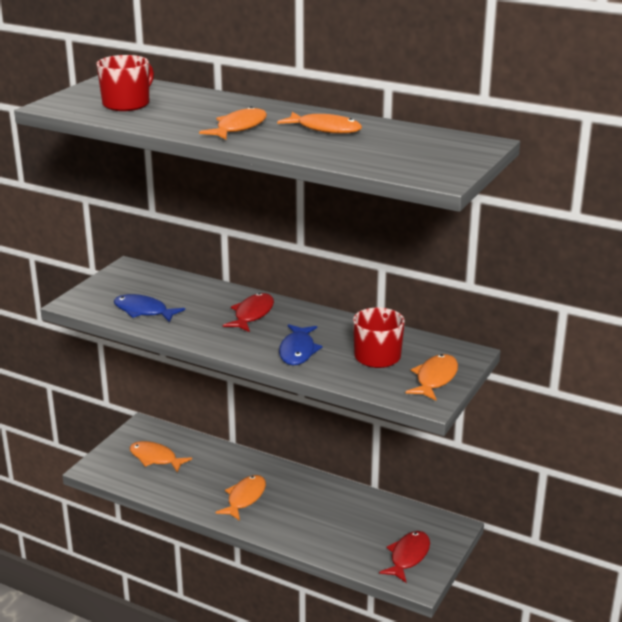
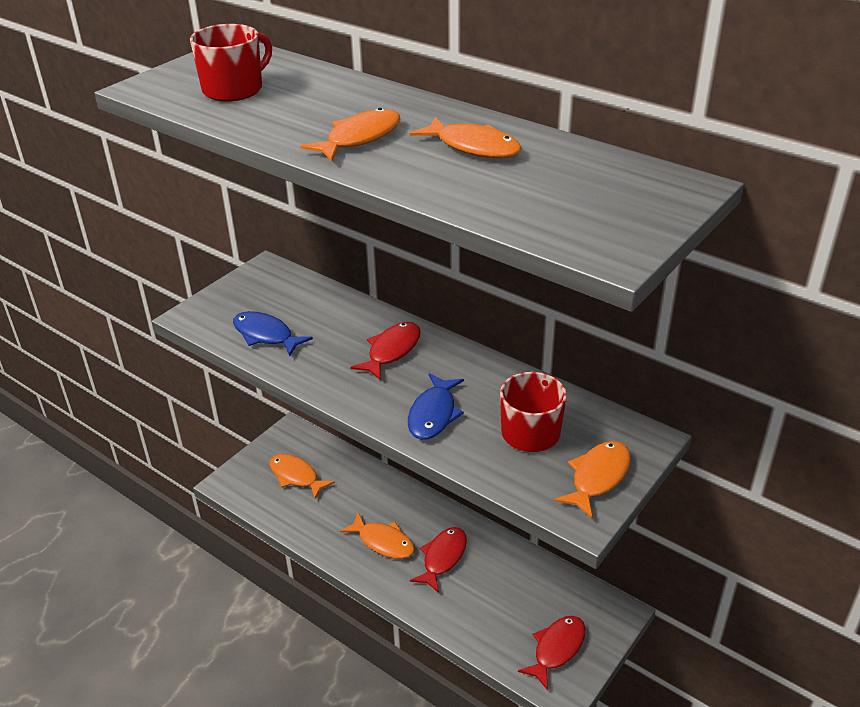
camera: 10 degrees right, 10 degrees up
(244, 498) = (383, 542): orange fish -> orange fish turned 90 degrees clockwise
(299, 504) = (443, 558): none -> red fish

